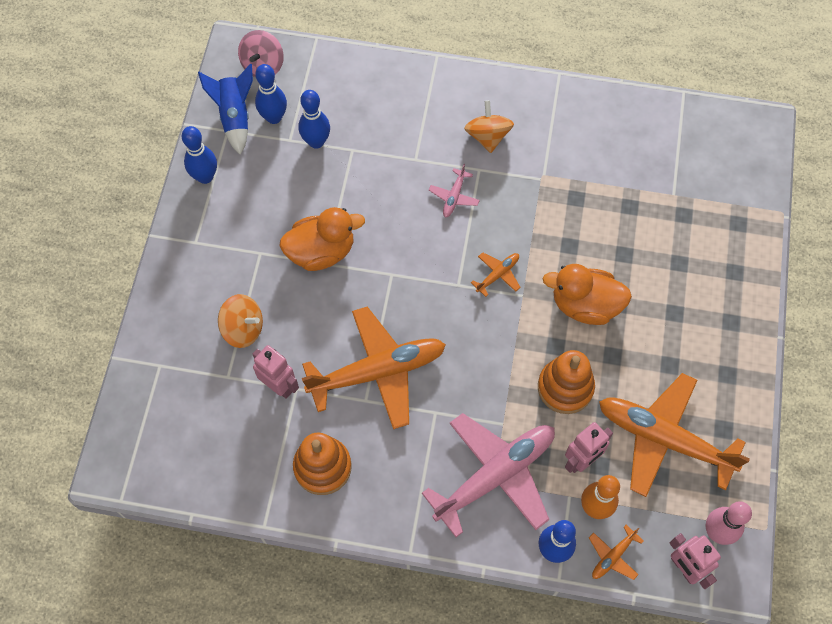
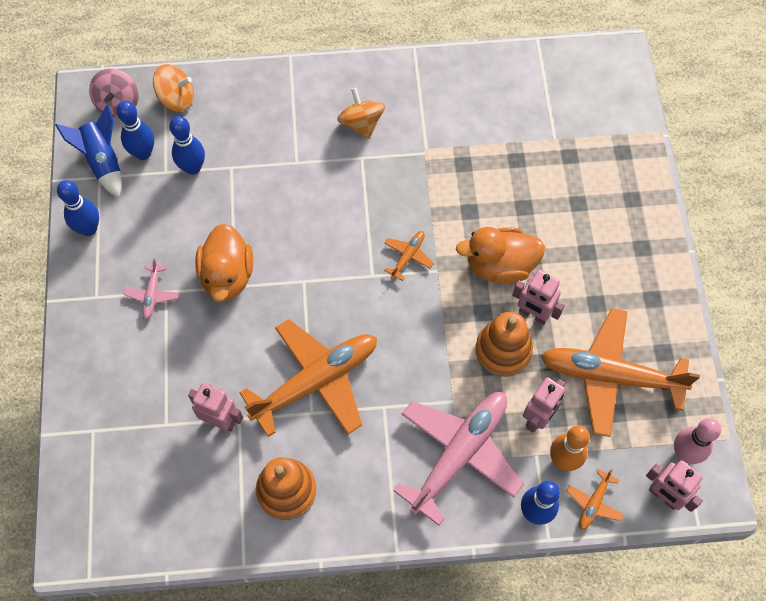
camera: 15 degrees left, 0 degrees up
(243, 329) = (169, 372): orange spinning top -> orange spinning top (176, 99)
(321, 252) = (227, 276): orange duck -> orange duck turned 120 degrees clockwise
(454, 196) = (344, 190): pink plane -> pink plane (152, 294)
(604, 360) = (533, 314): none -> pink robot

